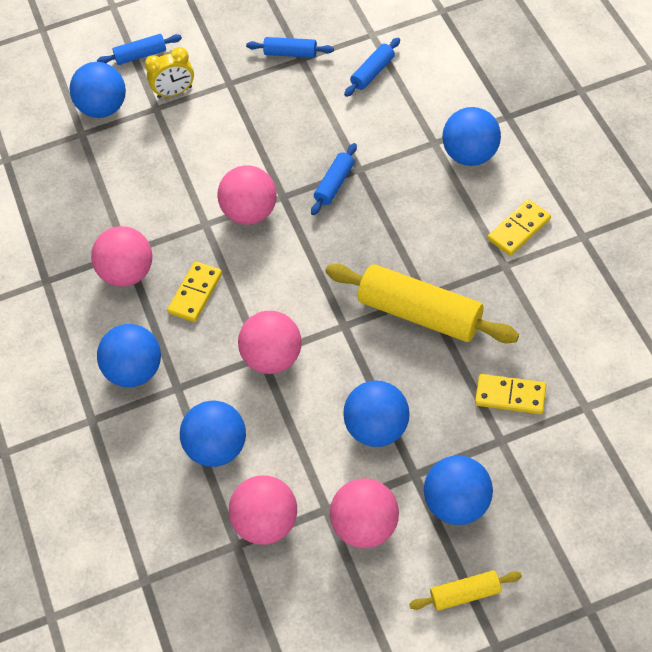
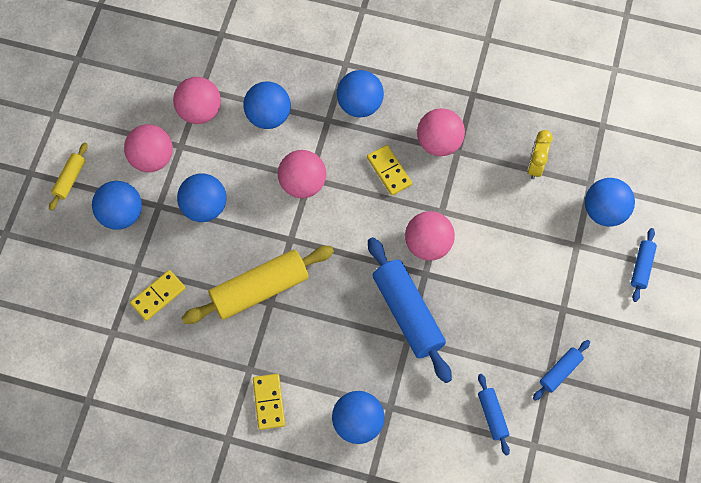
camera: 120 degrees right, 10 degrees up
(175, 92) = (583, 266): yellow clock -> yellow clock (535, 165)
(334, 184) = (408, 313): blue rolling pin -> blue rolling pin, size x2.01

